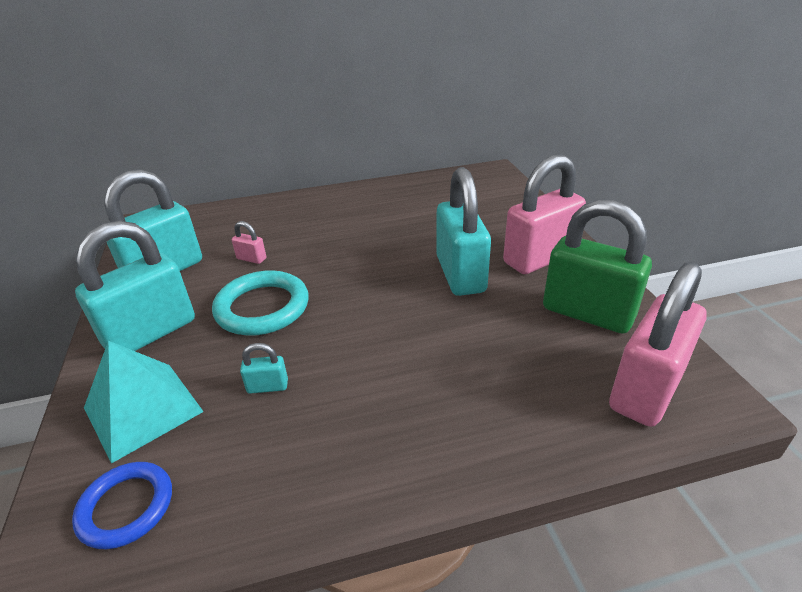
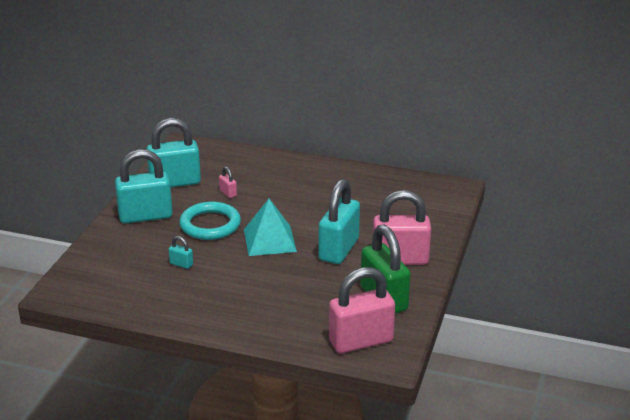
camera: 30 degrees right, 5 degrees down
(126, 507) = (92, 285): blue ring -> none
(142, 409) = (120, 251): turquoise pyramid -> turquoise pyramid (269, 240)

